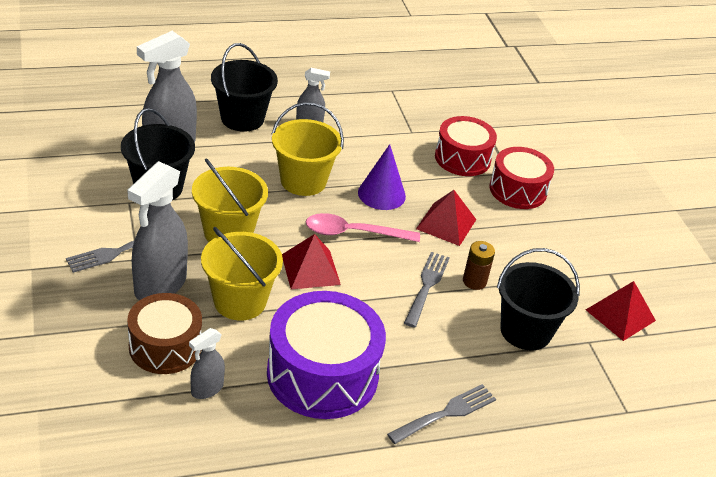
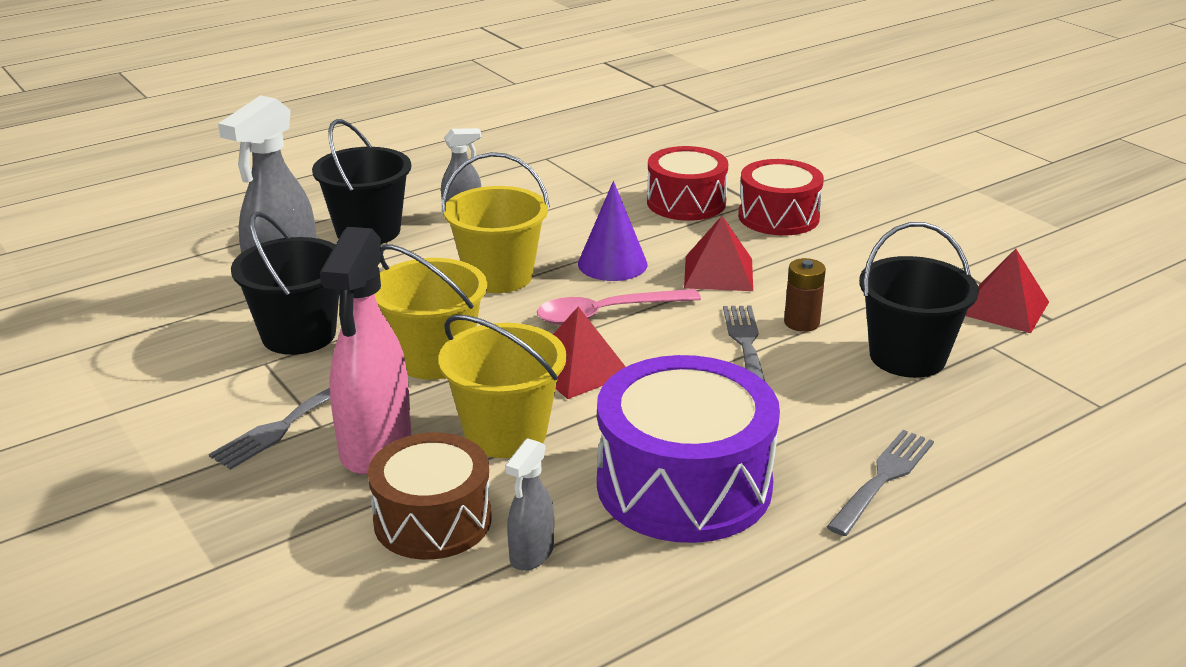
camera: 15 degrees left, 10 degrees down
(160, 285) = (375, 448): grey spray bottle -> pink spray bottle

